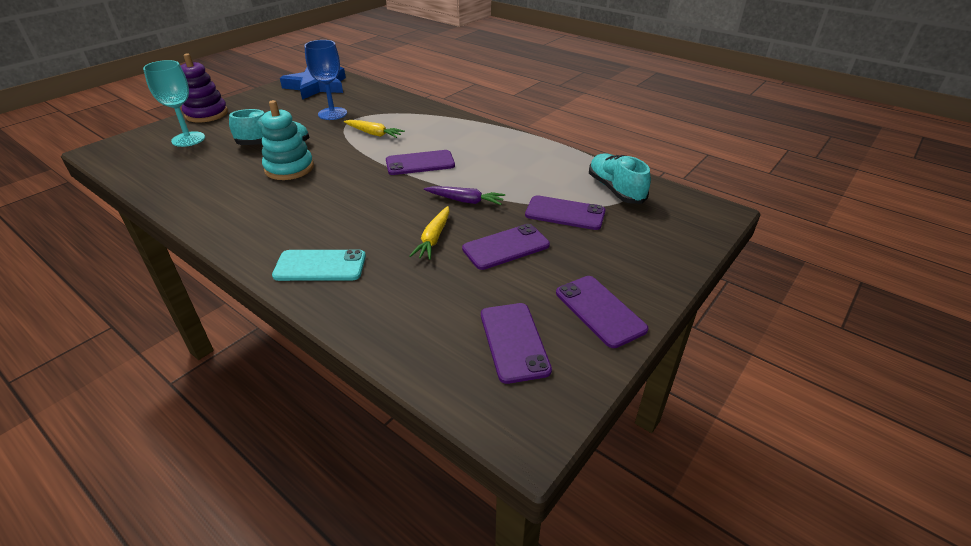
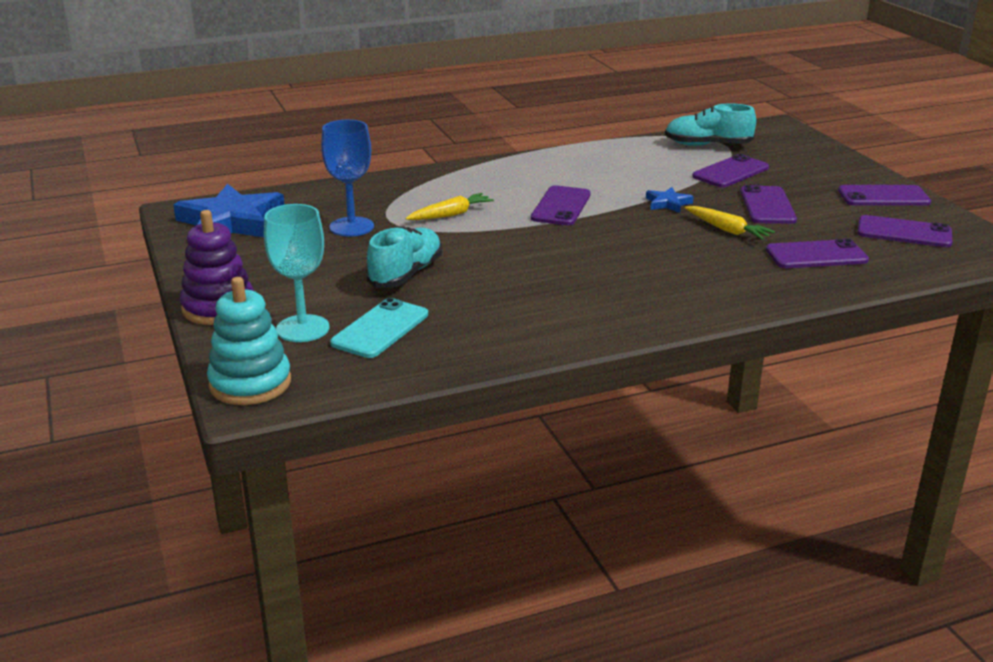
camera: 60 degrees left, 10 degrees down
(289, 168) = (490, 273): turquoise stacking toy -> turquoise stacking toy (250, 383)
(320, 266) = (734, 286): turquoise phone -> turquoise phone (380, 329)
(413, 296) = (816, 255): none -> purple phone
(465, 201) = (668, 203): purple carrot -> blue star

